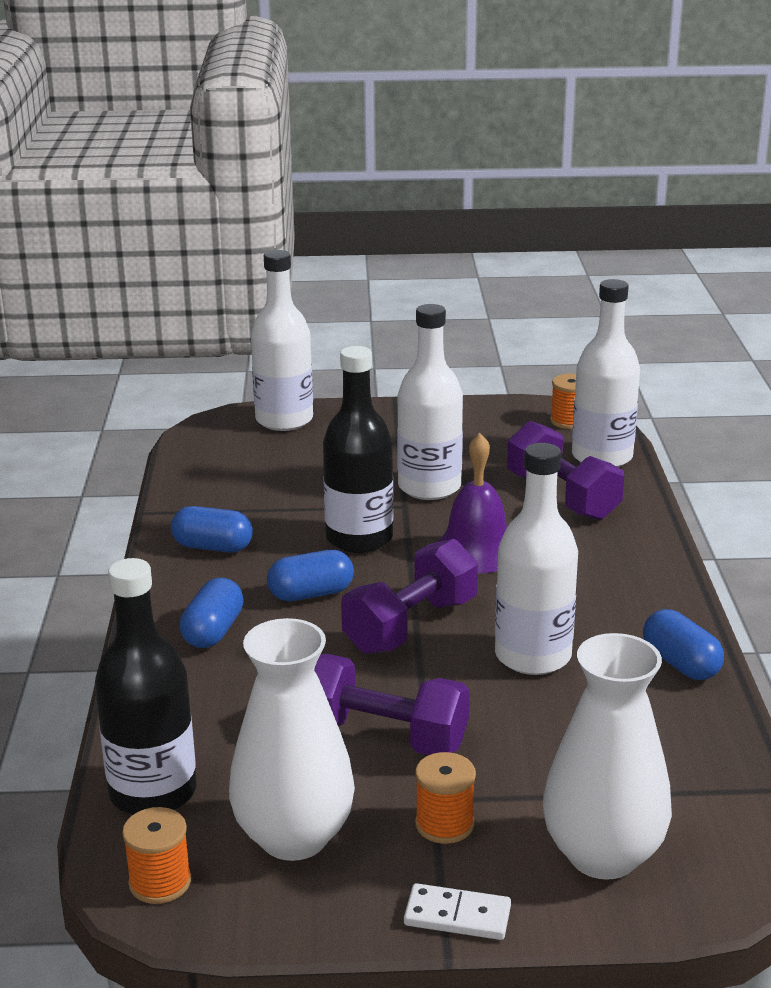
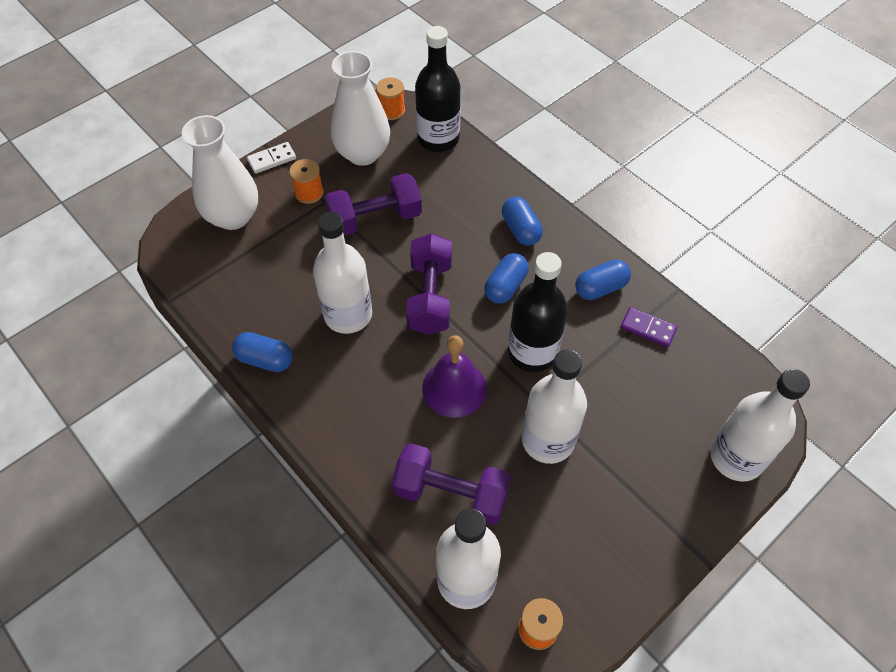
camera: 140 degrees right, 30 degrees up
(219, 504) = (648, 328): none -> purple domino

